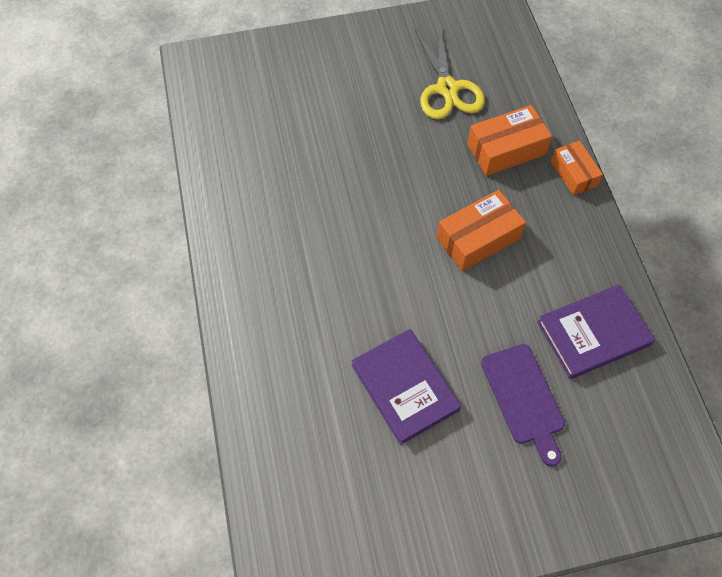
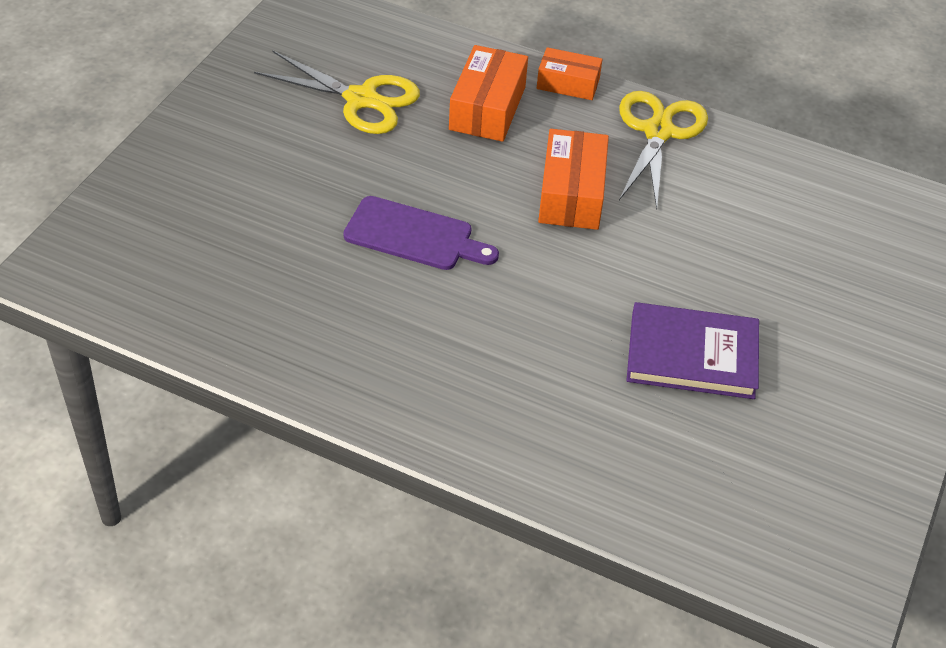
camera: 55 degrees left, 15 degrees down
(524, 398) = (783, 276): purple cutting board -> purple cutting board (414, 235)
(583, 247) = (658, 131): none -> yellow scissors
(593, 333) = (756, 186): purple book -> none

